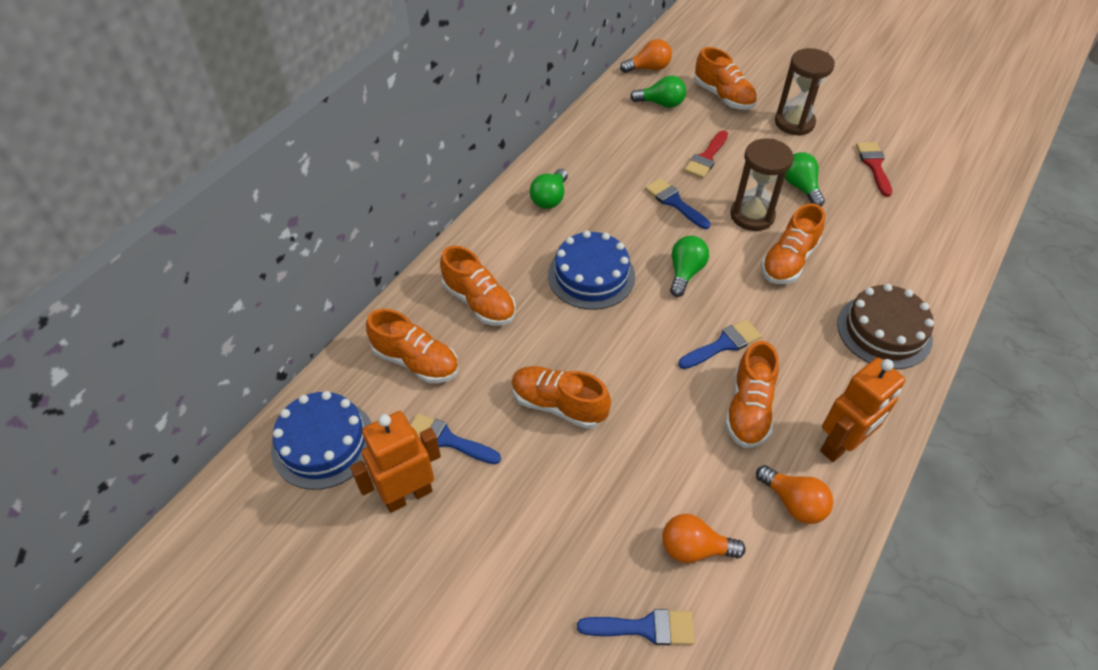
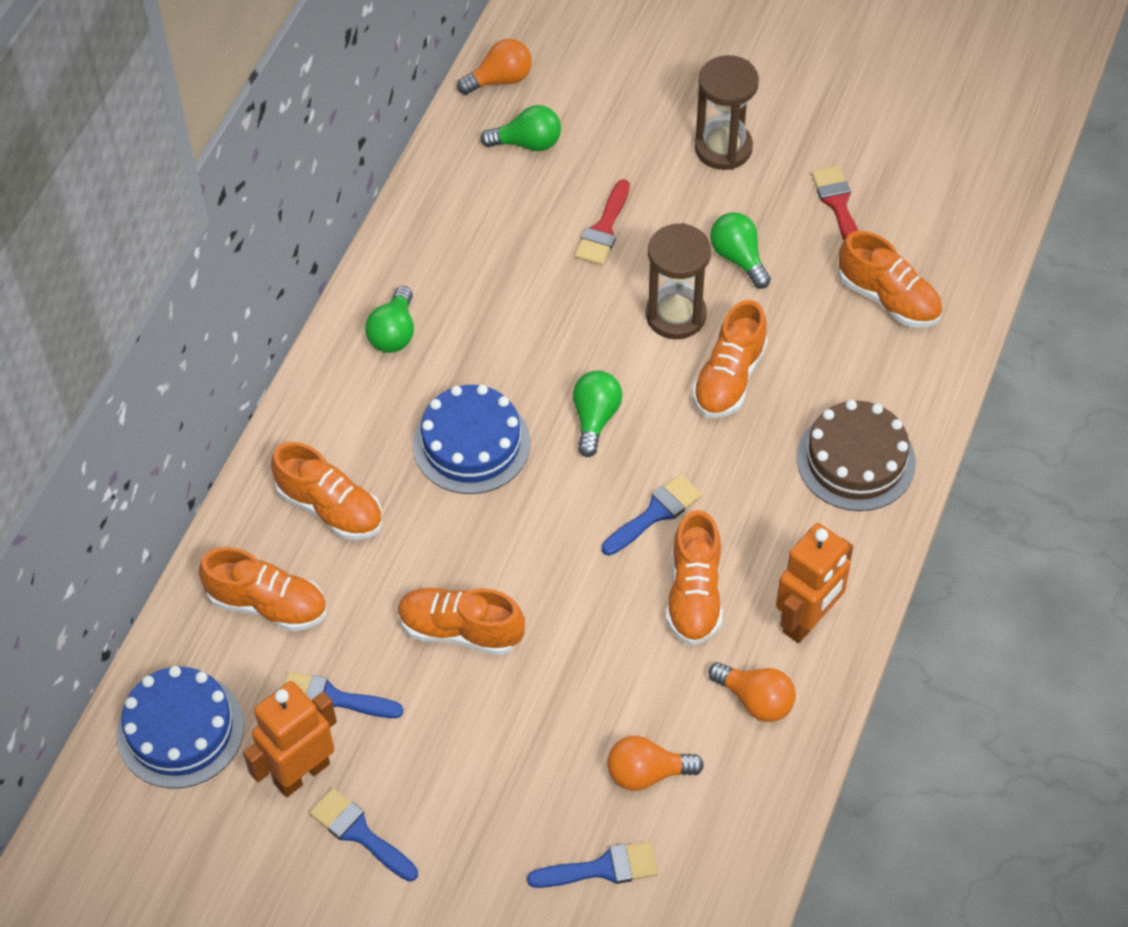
camera: 10 degrees left, 5 degrees up
(674, 202) = (567, 311): blue brush -> blue brush (359, 833)
(723, 96) = (617, 116): orange shoe -> orange shoe (888, 298)

